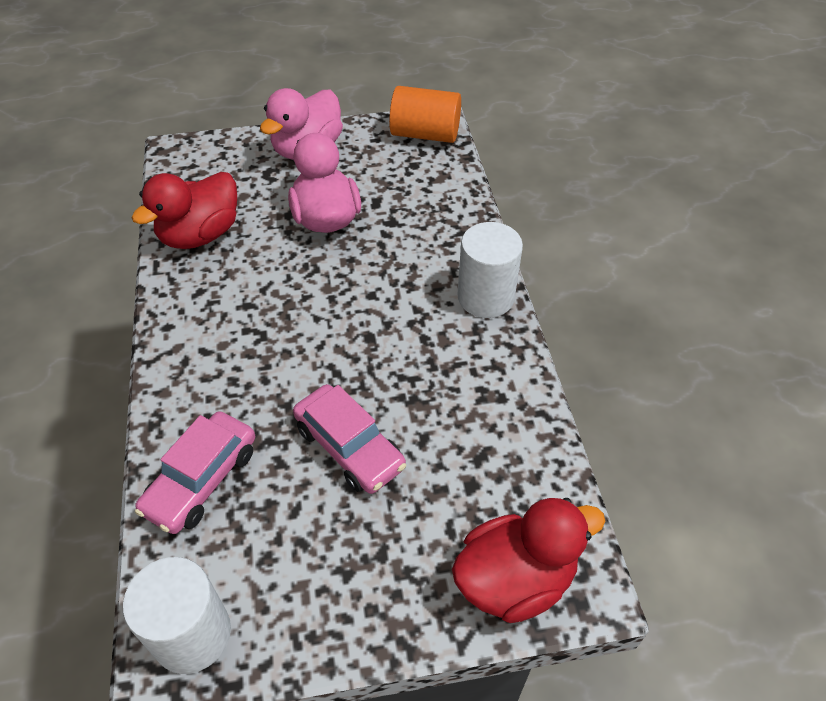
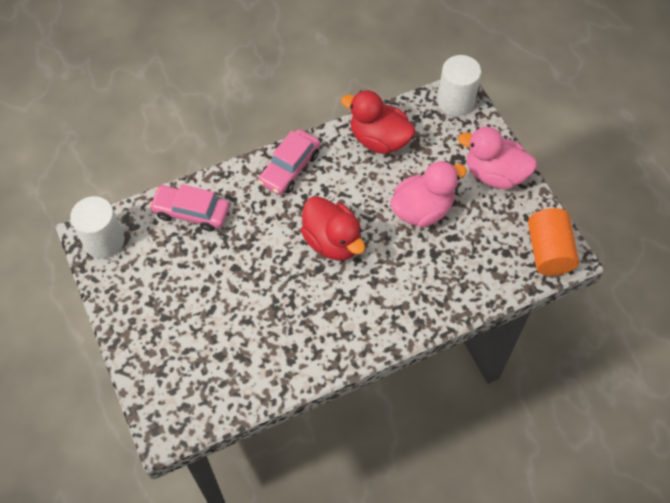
camera: 75 degrees right, 10 degrees up
(349, 447) = (230, 281): pink car -> pink car (290, 168)
(485, 297) = (378, 334): white cylinder -> white cylinder (455, 101)
(515, 579) = (163, 392): red duck -> red duck (332, 241)

